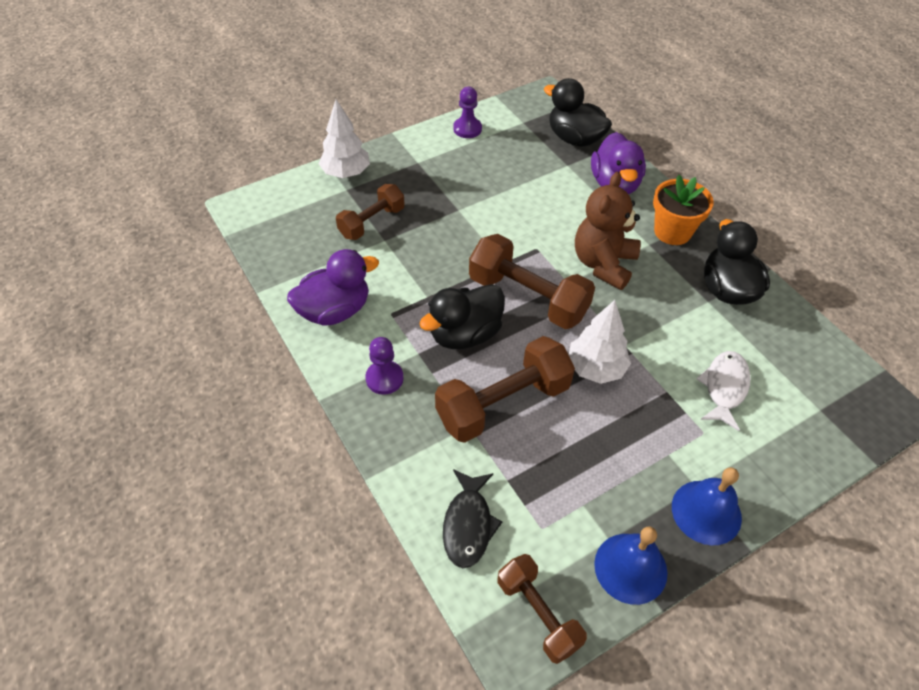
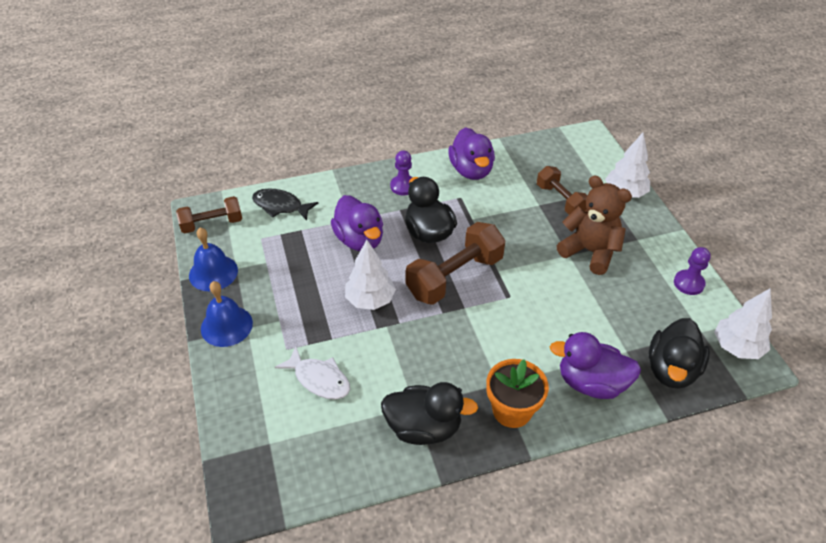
camera: 105 degrees right, 5 degrees down
(503, 404) = (359, 240): brown dumbbell -> purple duck
(532, 103) = (737, 347): none -> white tree
(574, 138) = (671, 369): black duck -> black duck turned 150 degrees clockwise
(603, 264) = (480, 339): brown teddy bear -> brown teddy bear (590, 252)

